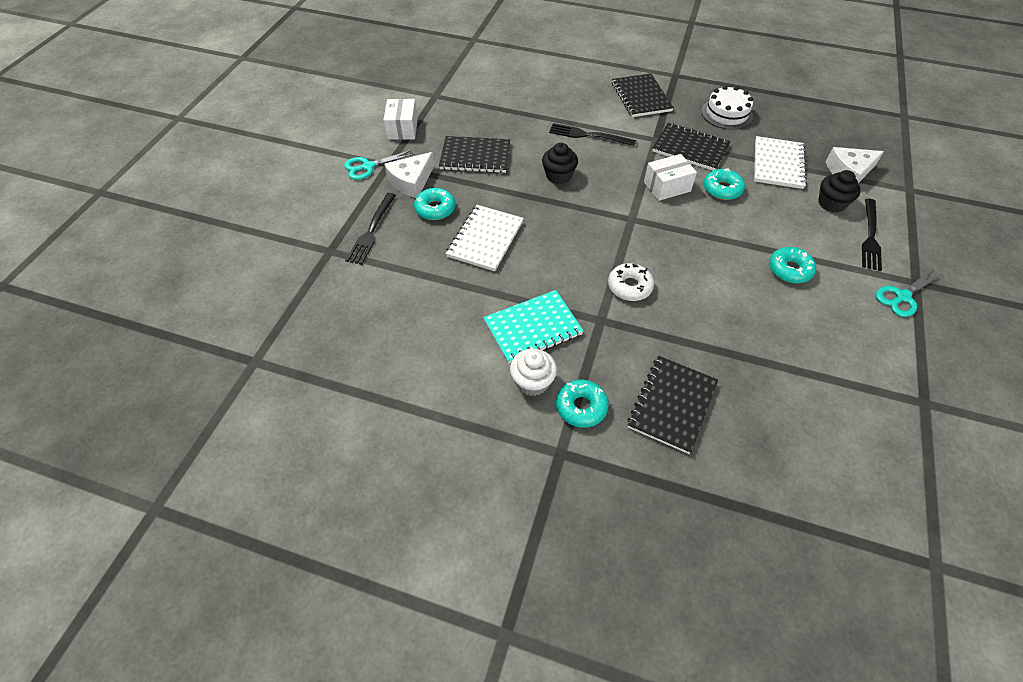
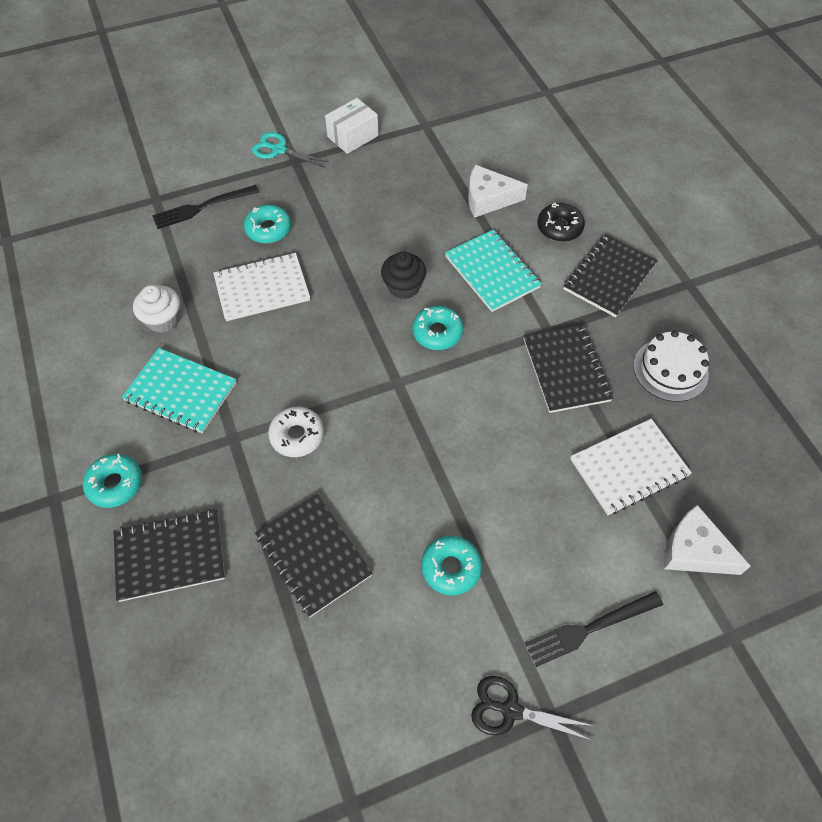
camera: 50 degrees right, 5 degrees up
(411, 181) = (288, 190): white cheese -> white cheese (488, 199)
(475, 156) = (367, 209): black notebook -> black notebook (313, 555)
(532, 382) = (117, 430): white cupcake -> white cupcake (163, 320)
(584, 93) = (559, 227): none -> black donut
(588, 135) = (492, 272): black fork -> turquoise notebook
(667, 187) = (478, 384): white box -> none
(722, 189) = (525, 436): turquoise donut -> turquoise donut (437, 332)
(831, 203) = (611, 558): black cupcake -> none
(902, 297) = (510, 710): turquoise scissors -> black scissors

